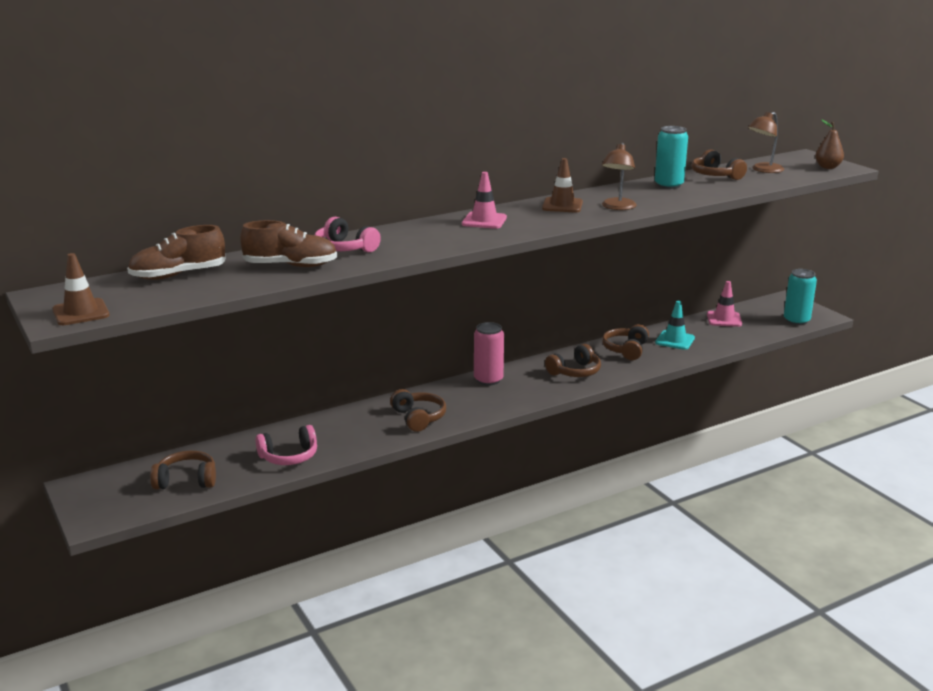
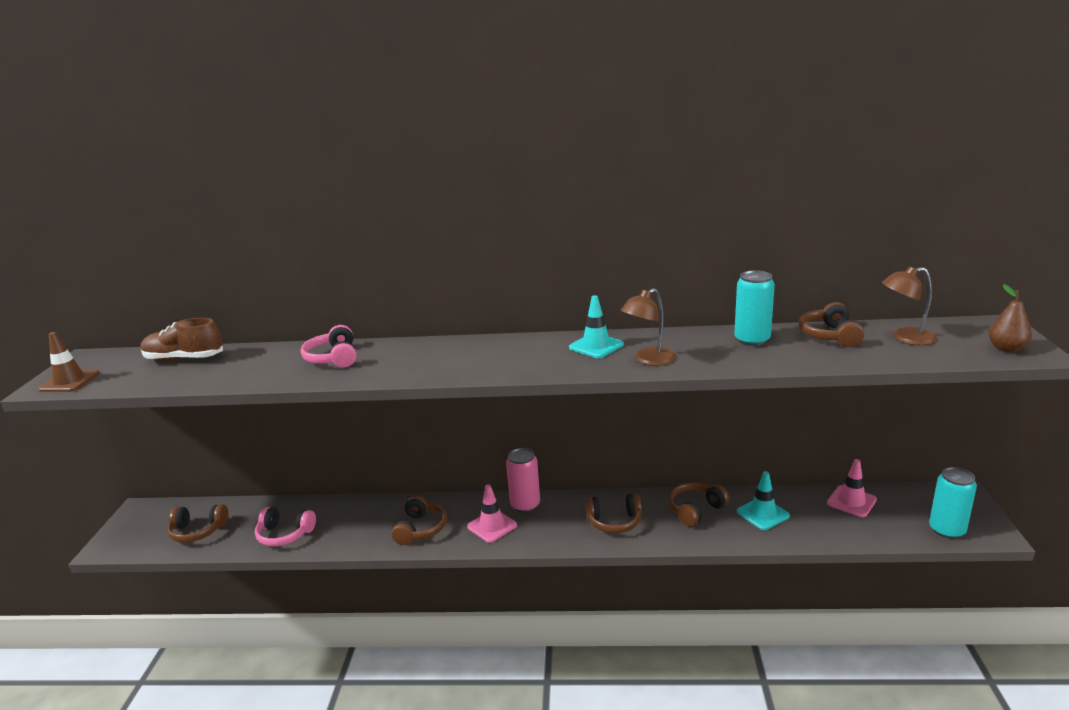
camera: 35 degrees right, 0 degrees up
(186, 480) = (198, 531): brown headphones -> brown headphones turned 150 degrees clockwise
(291, 266) = (266, 368): brown shoe -> none
(484, 221) = (494, 351): pink traffic cone -> pink traffic cone (492, 526)
(562, 205) = (596, 346): brown traffic cone -> turquoise traffic cone

